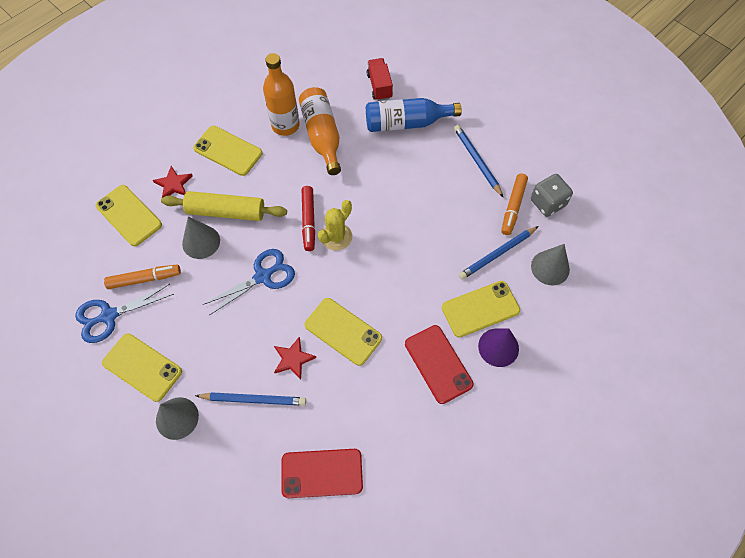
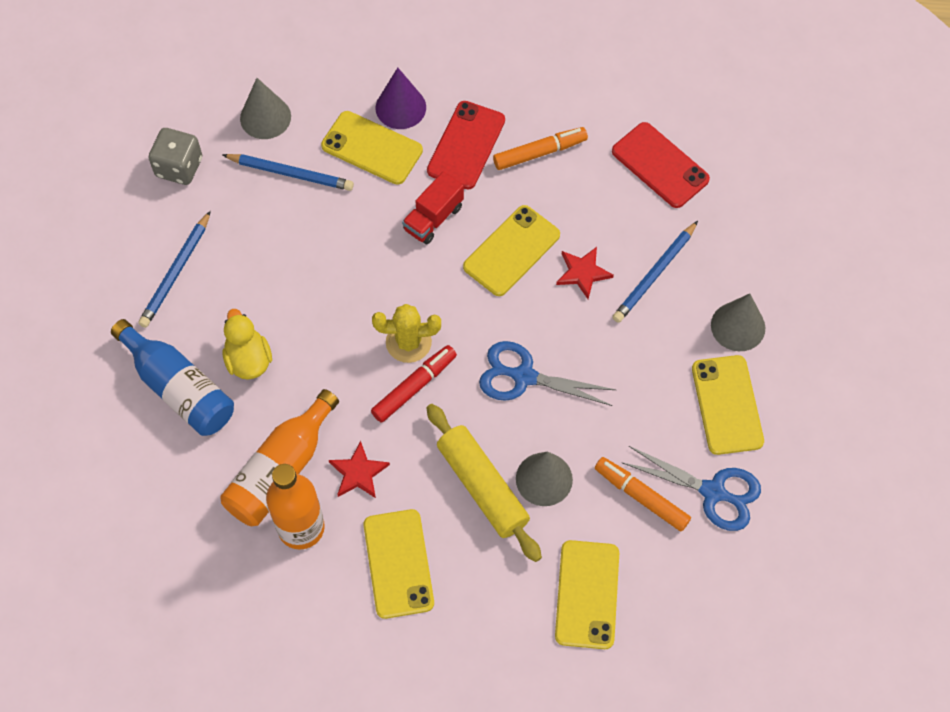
camera: 130 degrees left, 0 degrees up
(173, 184) = (501, 583): red star -> red star (358, 473)
(254, 399) = (654, 274): blue pencil -> blue pencil turned 105 degrees counterclockwise
(343, 331) = (511, 251): yellow phone -> yellow phone turned 45 degrees clockwise
(379, 86) = (141, 465): red truck -> red truck (433, 218)
(395, 160) = (248, 360): none -> yellow duck
(513, 207) = (213, 196): orange marker -> orange marker (540, 152)

